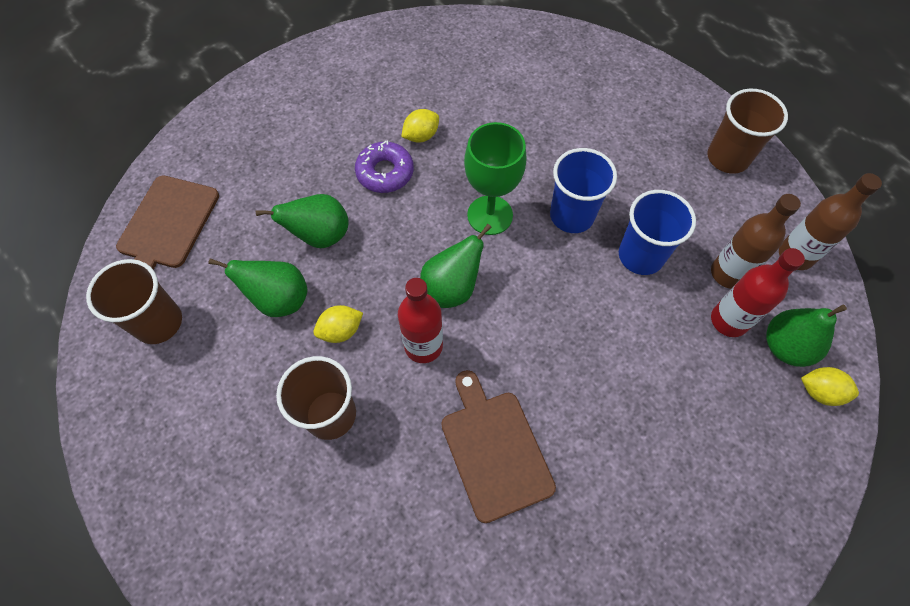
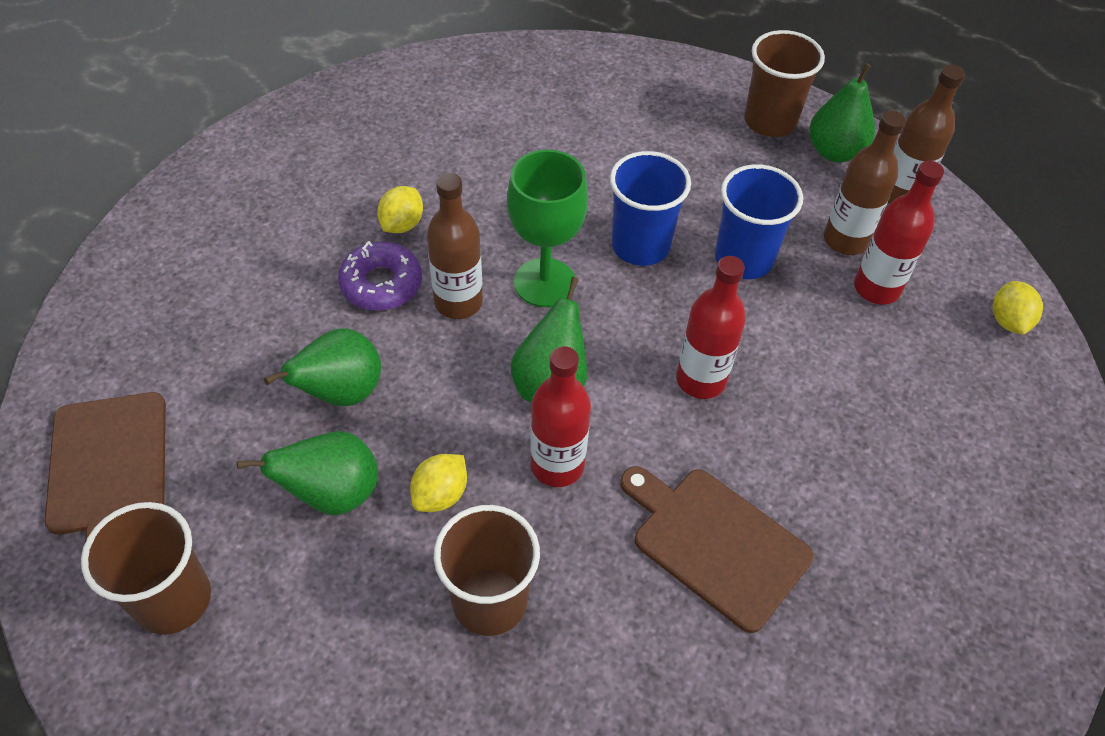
camera: 30 degrees left, 10 degrees down
(426, 205) = (458, 302): none -> brown bottle
(554, 331) = (700, 380): none -> red bottle
(785, 347) = (948, 290): green pear -> green pear (834, 152)
(819, 391) = (1008, 321): yellow lemon -> yellow lemon turned 75 degrees counterclockwise

